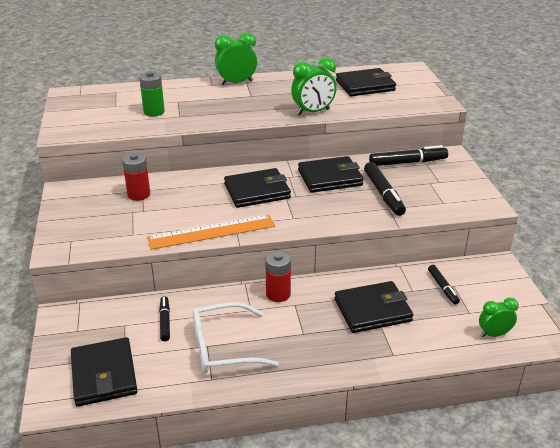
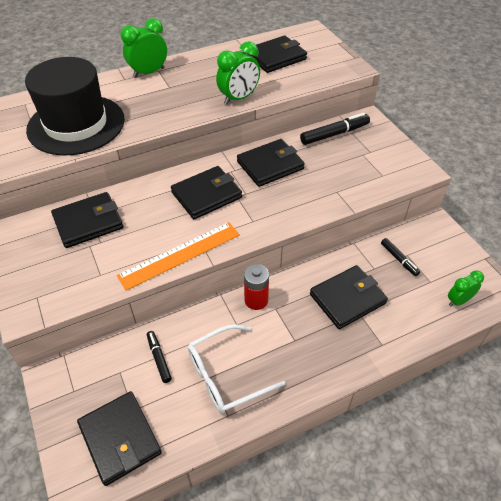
camera: 15 degrees left, 15 degrees up
(139, 194) = (88, 222): red battery -> black wallet
(154, 112) = (76, 124): green battery -> black hat
(383, 194) = (326, 176): black marker -> none

